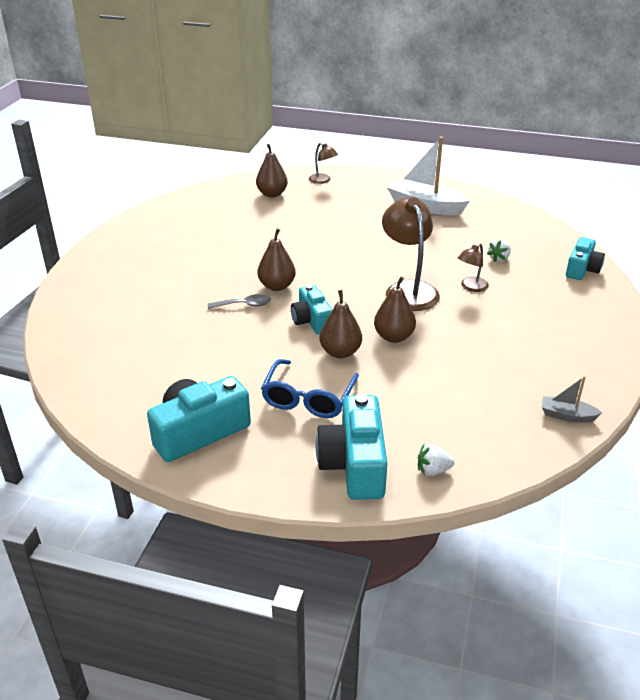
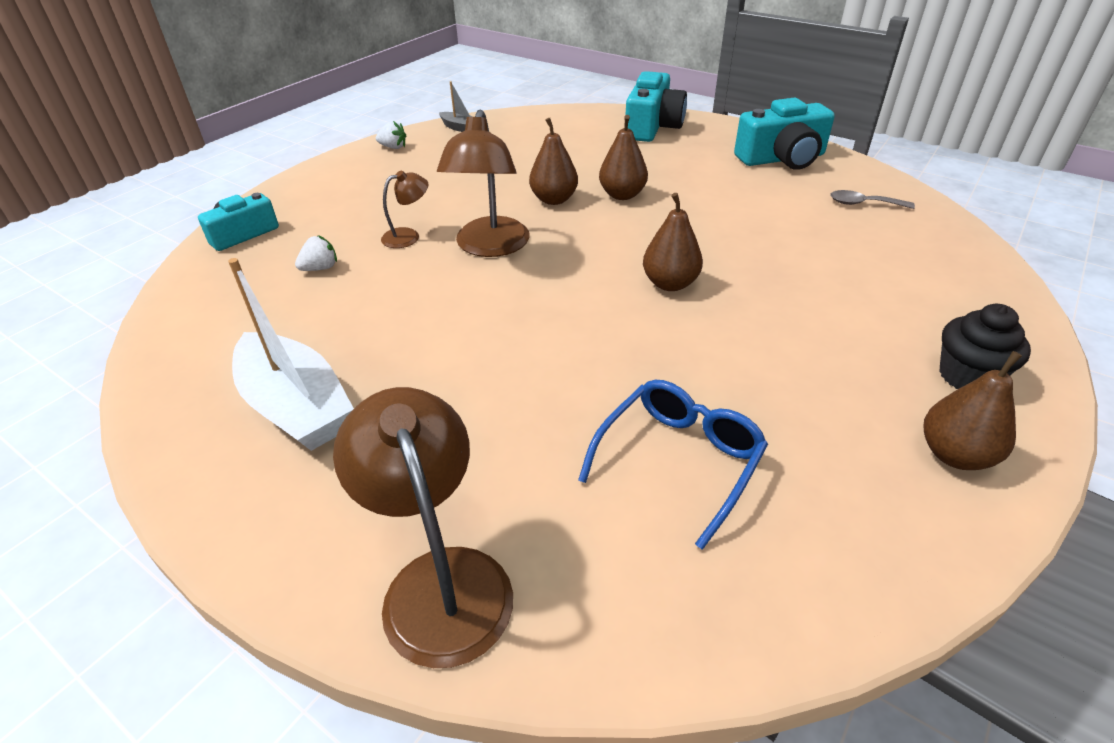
camera: 160 degrees left, 5 degrees up
(111, 266) = (967, 376): none -> black cupcake
(244, 305) = (723, 264): grey spoon -> grey spoon (863, 204)
(272, 194) = (605, 547): brown pear -> brown pear (954, 455)
(308, 398) = (673, 166): blue glasses -> blue glasses (678, 460)
(312, 321) = (639, 230): turquoise camera -> none
(323, 180) = (440, 580): brown lamp -> brown lamp, size x1.94
(433, 470) = (595, 117): white strawberry -> white strawberry (393, 147)

